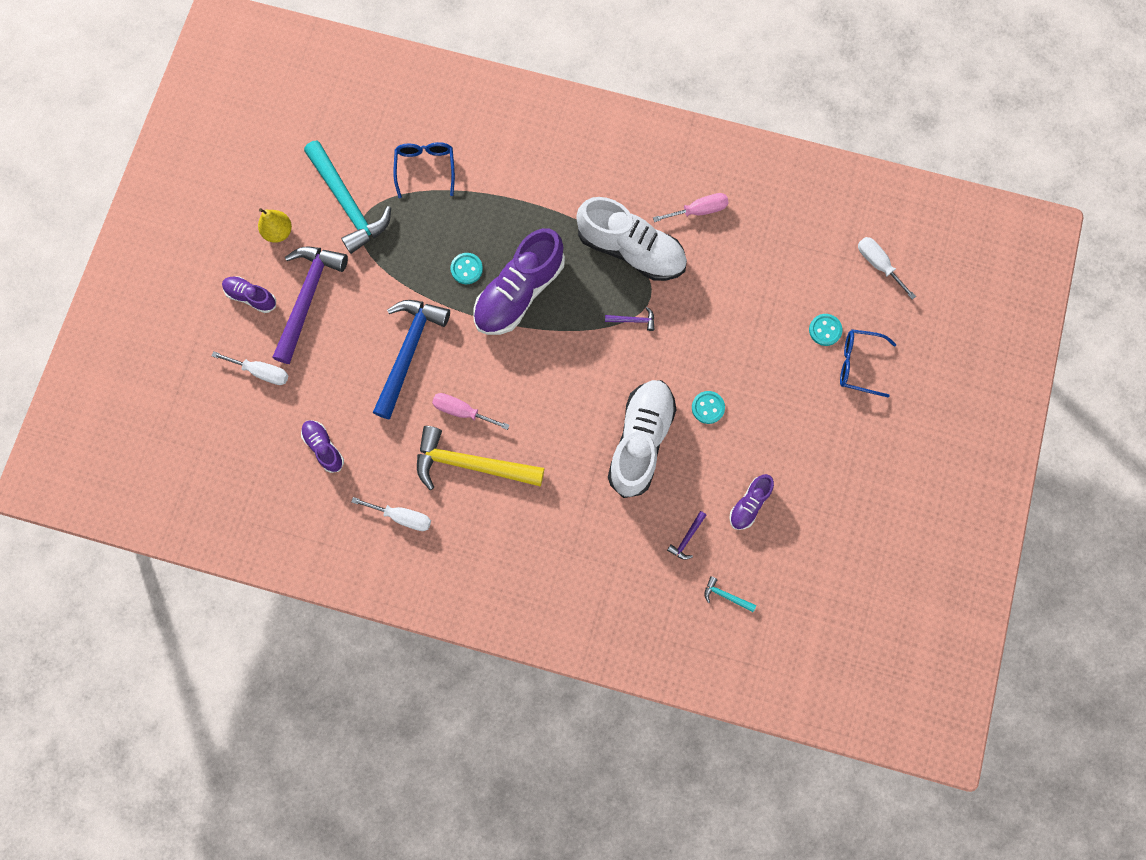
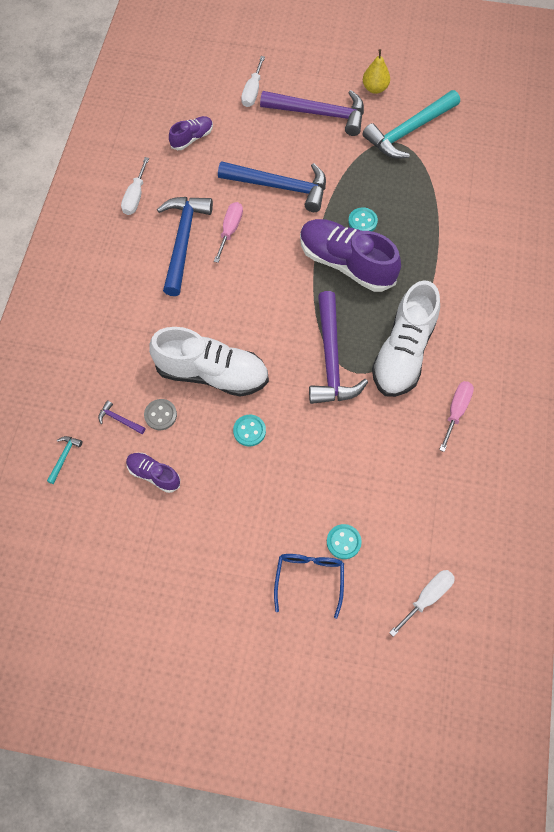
camera: 85 degrees right, 10 degrees down
(251, 297) = (315, 78): purple shoe -> none
(425, 168) = (453, 182): blue glasses -> none
(471, 464) = (183, 241): yellow hammer -> blue hammer
(633, 320) = (331, 359): purple hammer -> purple hammer, size x2.48
(685, 495) = (160, 415): none -> grey button
(699, 210) = (456, 411): pink screwdriver -> pink screwdriver turned 135 degrees counterclockwise

